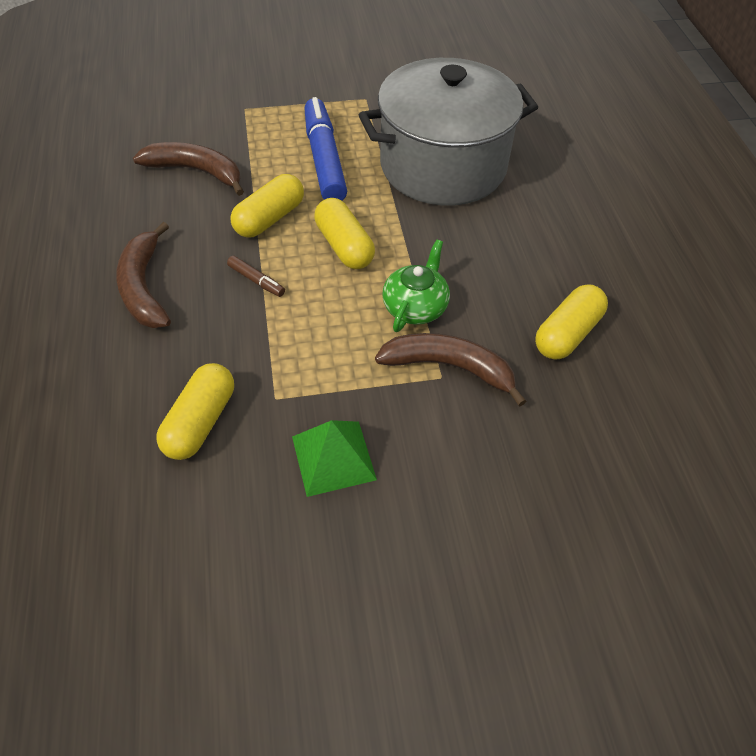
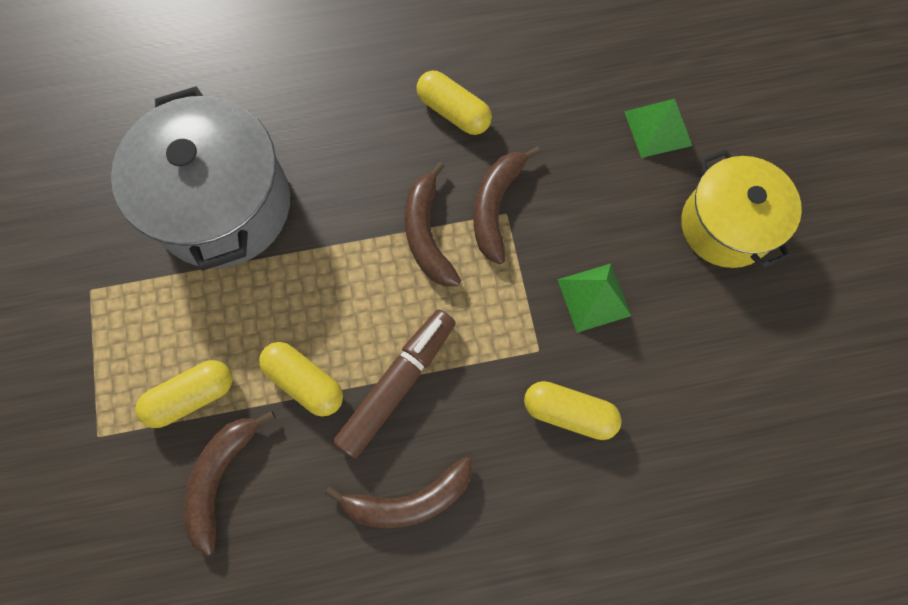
camera: 90 degrees left, 20 degrees up
(256, 280) = (397, 384): brown marker -> brown marker, size x2.34
(324, 159) = (206, 331): blue marker -> none
(344, 246) = (347, 301): yellow capsule -> yellow capsule (192, 396)
(415, 307) = (427, 234): green teapot -> brown banana
(430, 634) = (725, 226): none -> yellow pot
(577, 558) = (658, 128): none -> green pyramid

